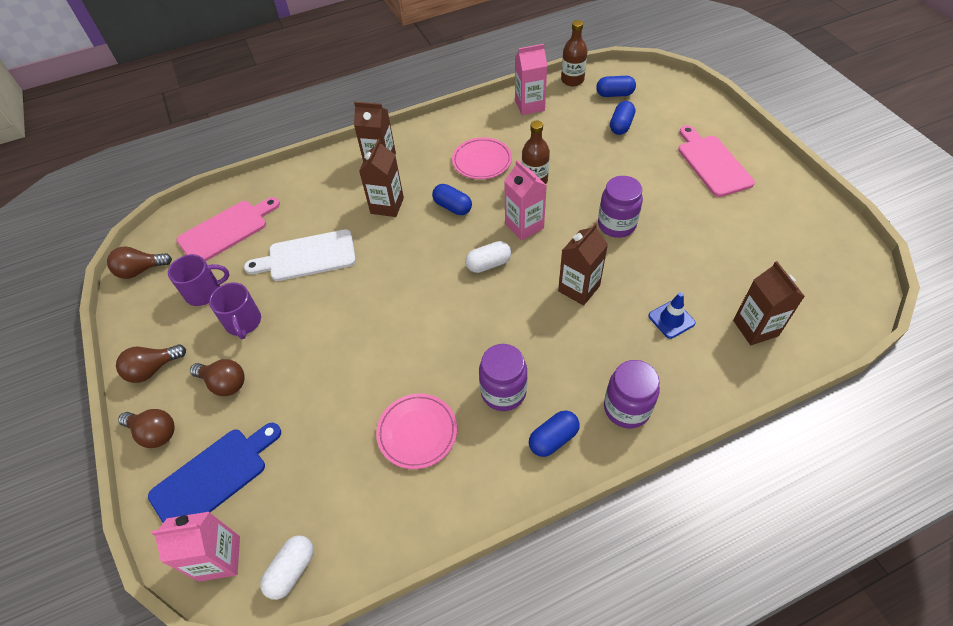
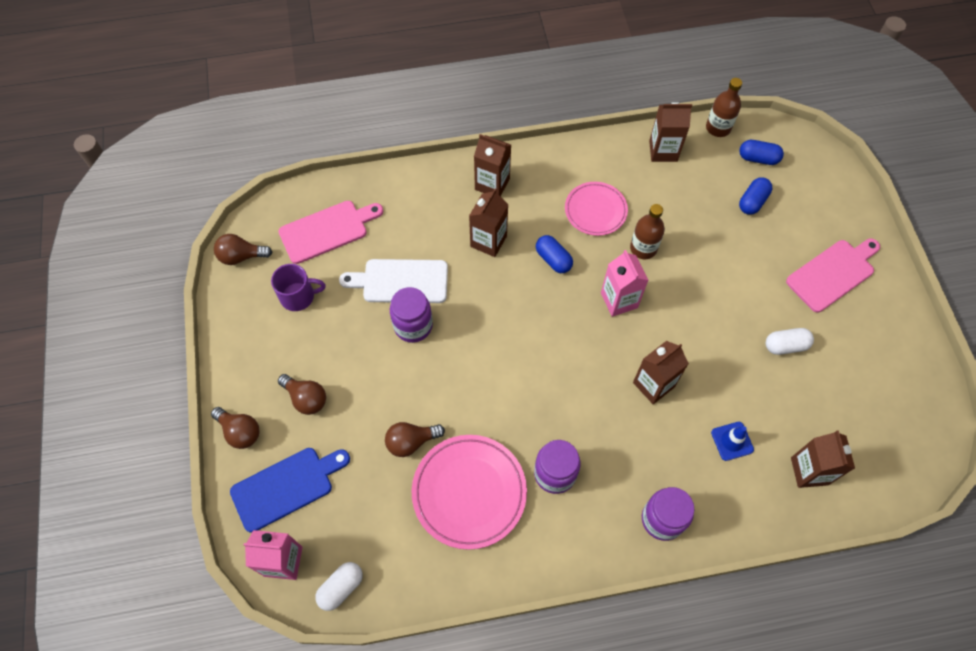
camera: 10 degrees right, 10 degrees up
(153, 369) = (244, 367): brown light bulb -> brown light bulb (411, 442)
(243, 322) = (331, 339): purple mug -> none
(417, 432) = (469, 492): pink plate -> pink plate, size x1.56
(488, 264) = (573, 335): white capsule -> white capsule (785, 345)
(529, 105) = (663, 151): pink carton -> brown carton
(553, 439) = (588, 531): blue capsule -> none
(616, 225) = (711, 322): purple jar -> purple jar (413, 326)
(712, 163) = (833, 273): pink cutting board -> pink cutting board turned 60 degrees clockwise

